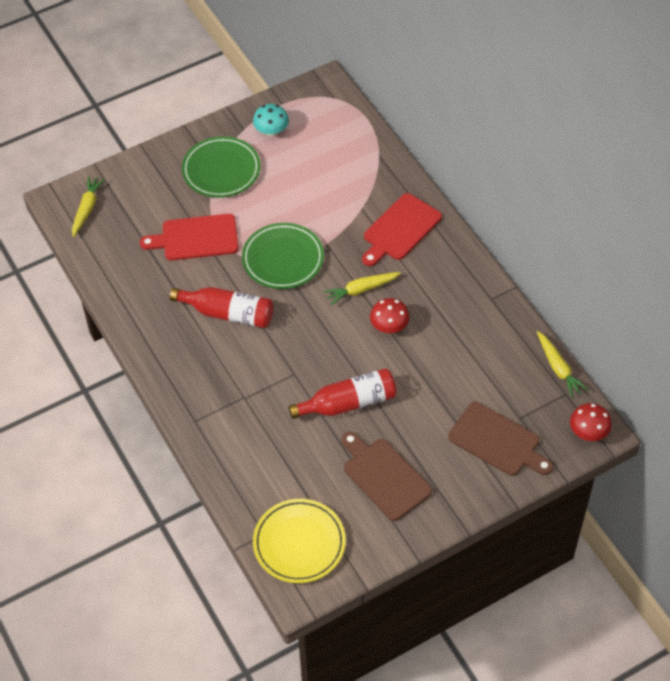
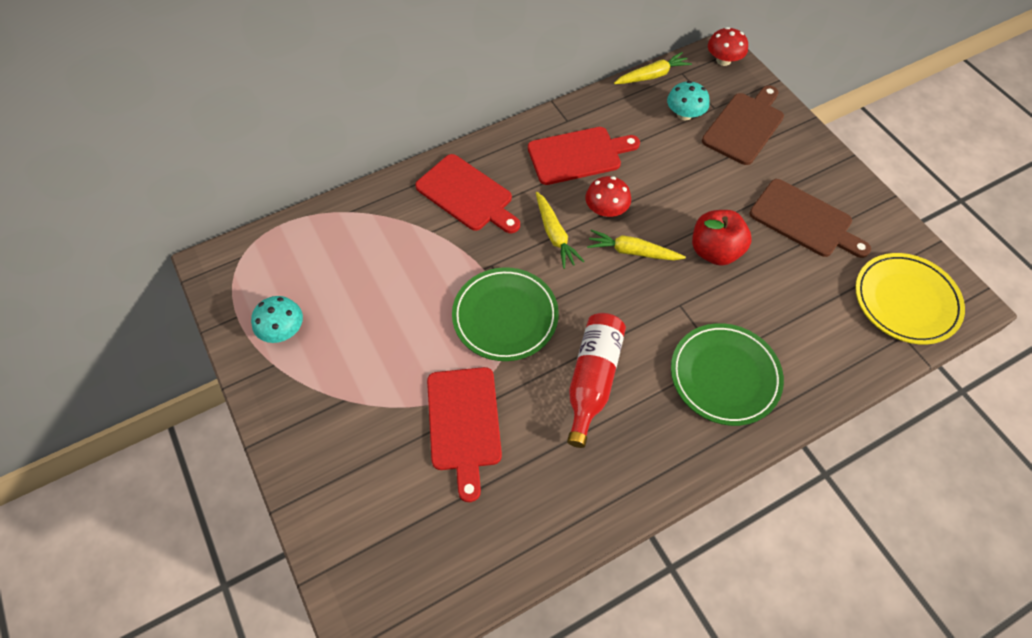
camera: 90 degrees left, 5 degrees up
(87, 209) = (394, 590): yellow carrot -> yellow carrot (633, 252)
(221, 170) = (344, 393): green plate -> green plate (724, 376)
(348, 403) = (714, 251): red bottle -> red apple
(384, 476) = (804, 220): brown cutting board -> brown cutting board turned 105 degrees counterclockwise
(449, 307) = (578, 155): none -> red cutting board
(508, 392) = (684, 114): none -> turquoise mushroom

